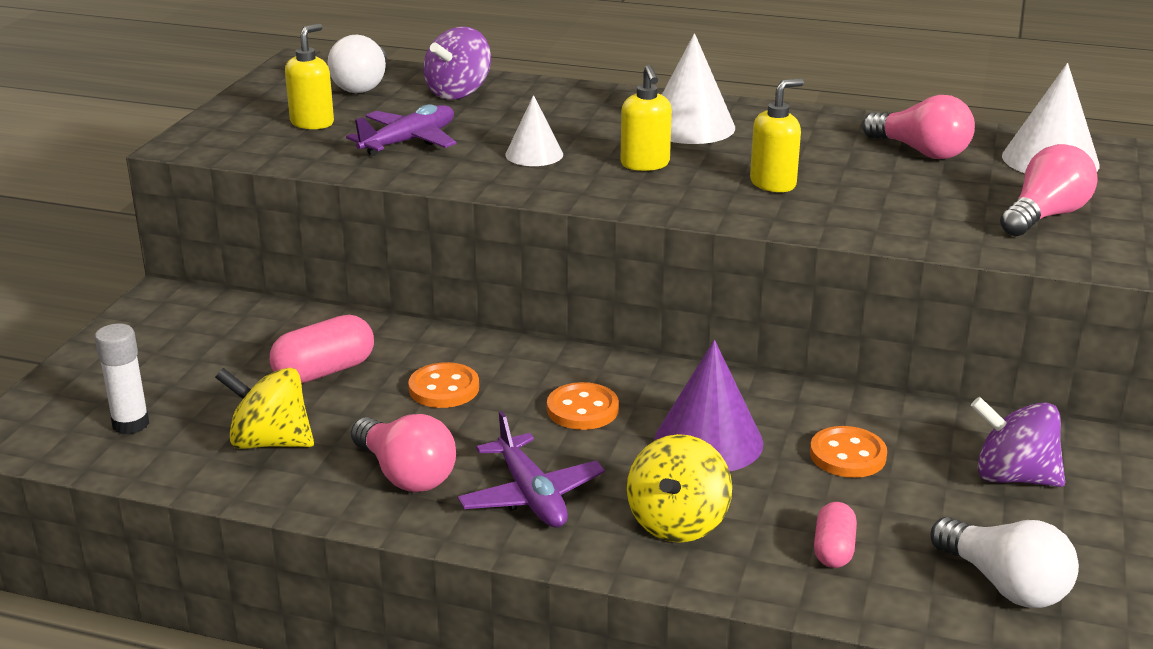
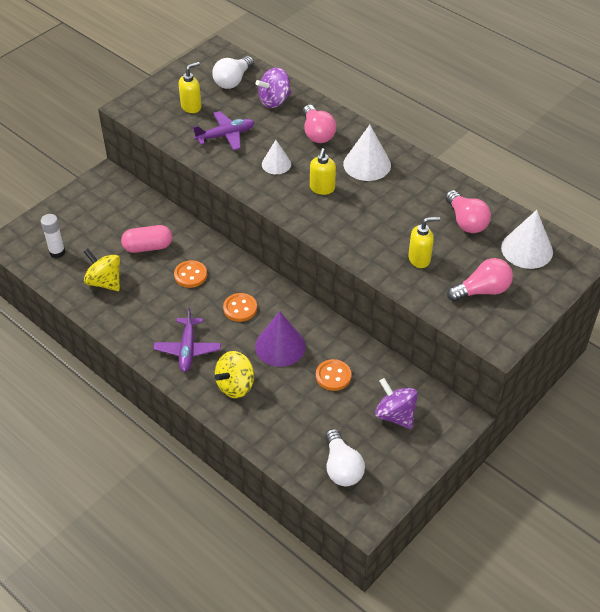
camera: 25 degrees right, 20 degrees up
(406, 474) = (146, 319): pink light bulb -> pink light bulb (317, 133)
(773, 184) = (371, 223): yellow soap dispenser -> yellow soap dispenser (419, 259)
(833, 550) = (287, 423): pink capsule -> none

